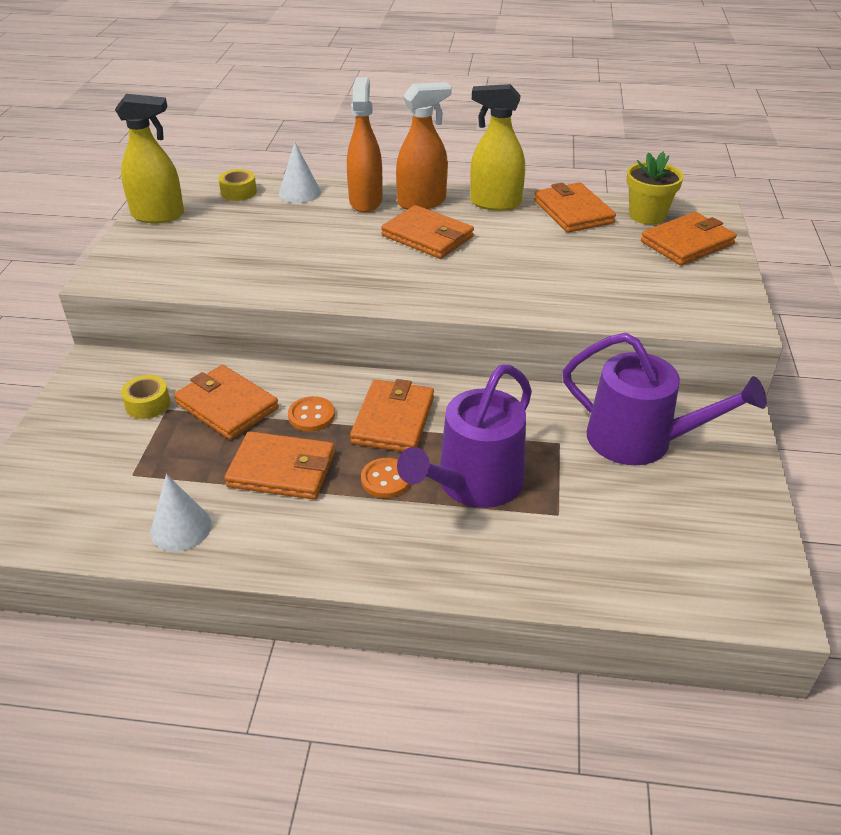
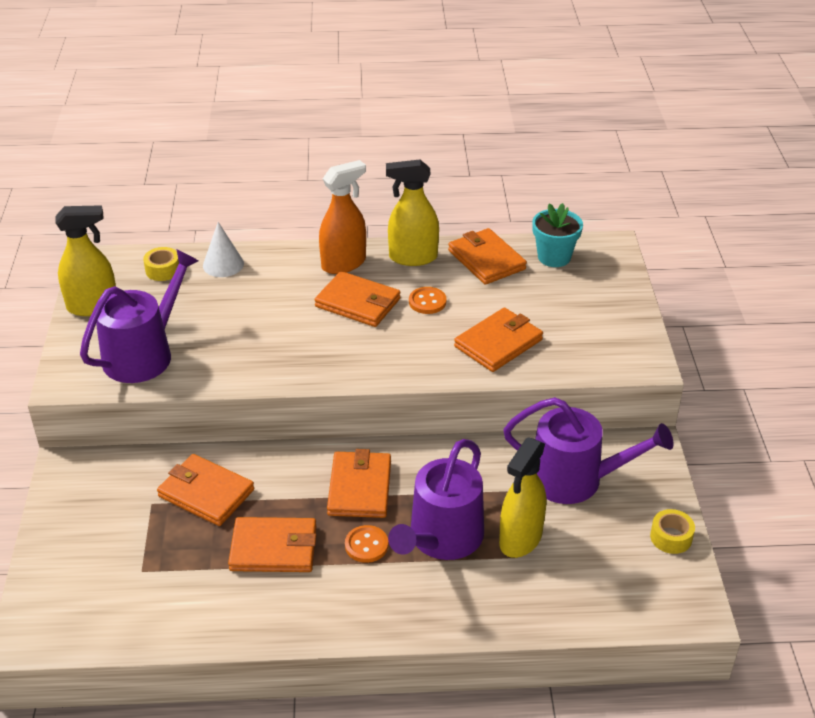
camera: 10 degrees left, 0 degrees up
(148, 404) = (132, 501): yellow tape -> yellow tape (671, 537)
(181, 528) = (201, 613): white cone -> none
(192, 260) = (144, 354): none -> purple watering can
(311, 415) = (286, 493): orange button -> orange button (427, 302)
(365, 201) = (290, 268): orange spray bottle -> none
(565, 495) = (520, 539): none -> yellow spray bottle
(647, 215) = (554, 257): yellow flower pot -> turquoise flower pot
(687, 243) = (593, 284): orange wallet -> orange wallet (498, 343)

